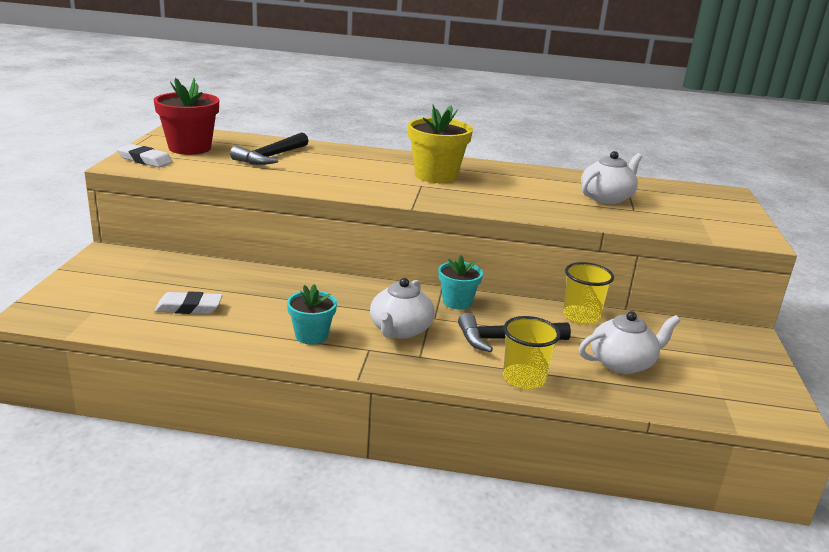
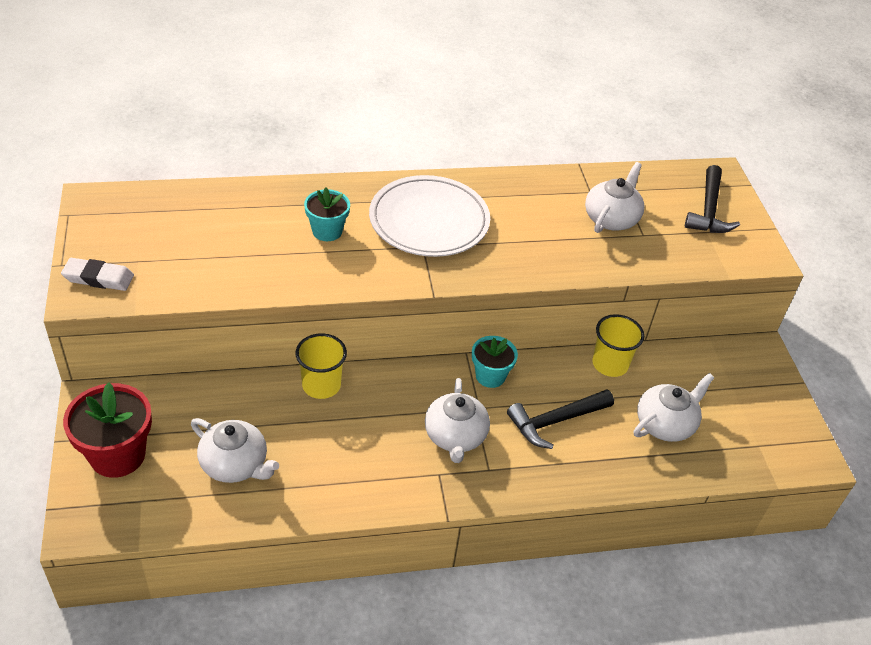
camera: 20 degrees left, 20 degrees up
(189, 307) = (235, 464): white eraser -> white teapot
(190, 148) = (132, 235): red flower pot -> red flower pot (117, 455)
(271, 157) = (235, 230): black hammer -> black hammer (709, 210)
(311, 335) = (377, 471): turquoise flower pot -> turquoise flower pot (327, 231)
(436, 175) = (429, 221): yellow flower pot -> white plate
(524, 378) = (590, 472): yellow cup -> yellow cup (321, 385)

